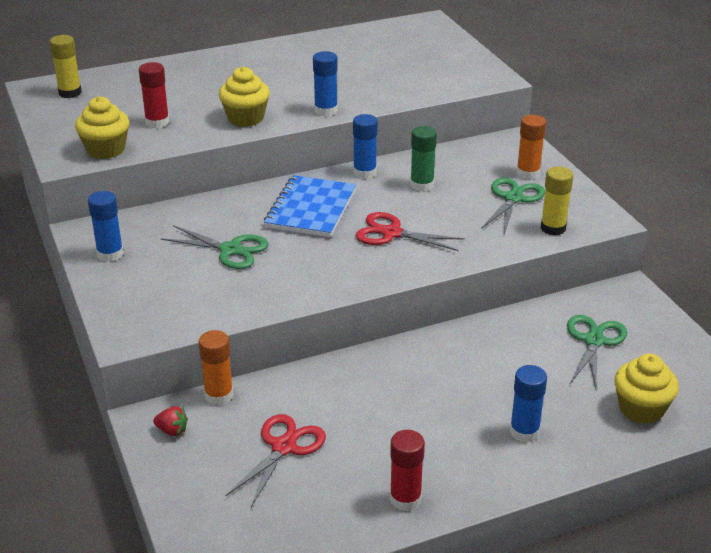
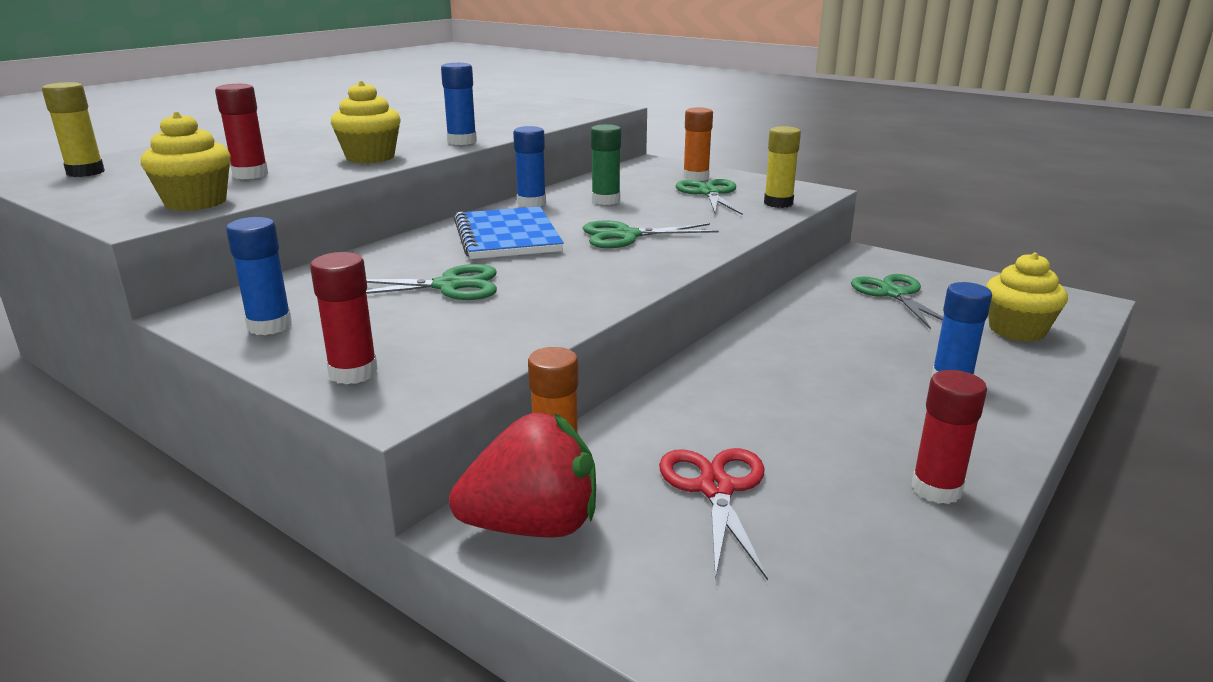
camera: 30 degrees left, 10 degrees down
(124, 307) = (353, 373): none -> red glue stick
(172, 431) = (533, 526): red strawberry -> red strawberry, size x2.39
(391, 233) = (626, 236): red scissors -> green scissors

